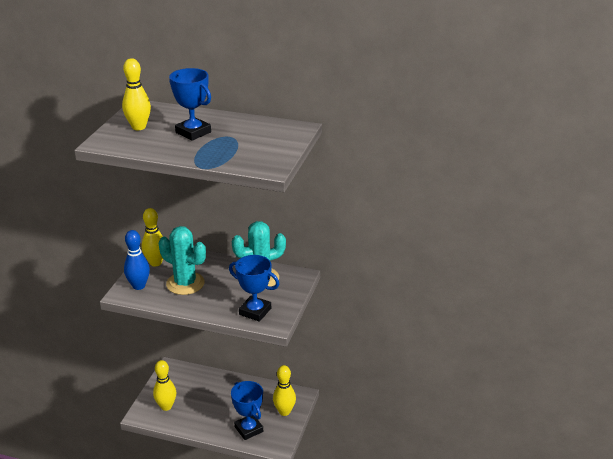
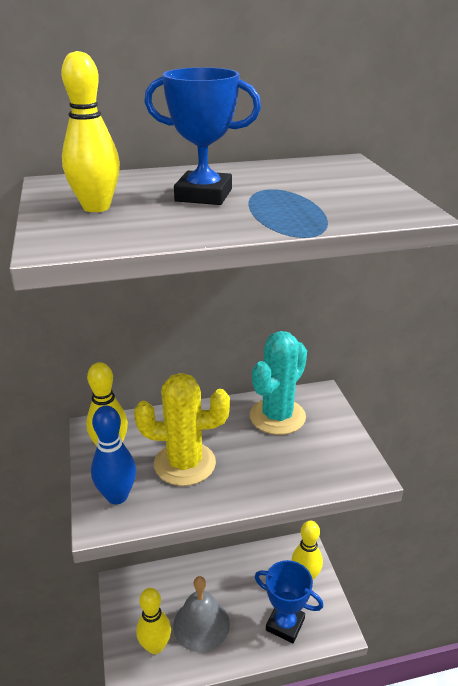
camera: 30 degrees left, 0 degrees up
(185, 283) = (185, 464): turquoise cactus -> yellow cactus
(200, 407) = (201, 624): none -> grey bell
(255, 311) = (322, 466): blue trophy -> none

